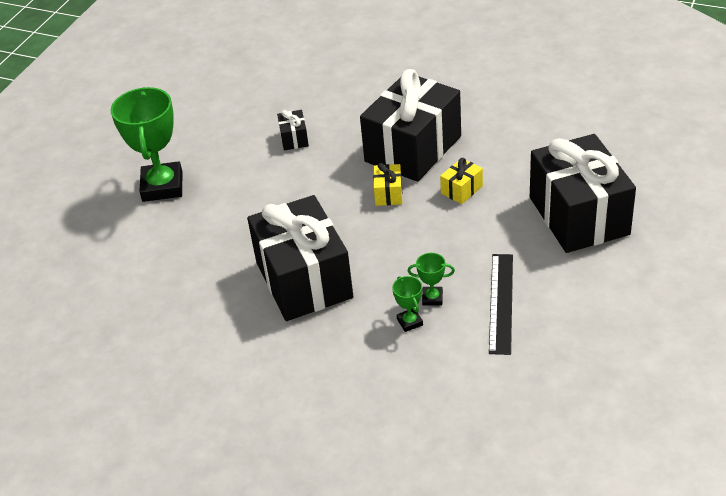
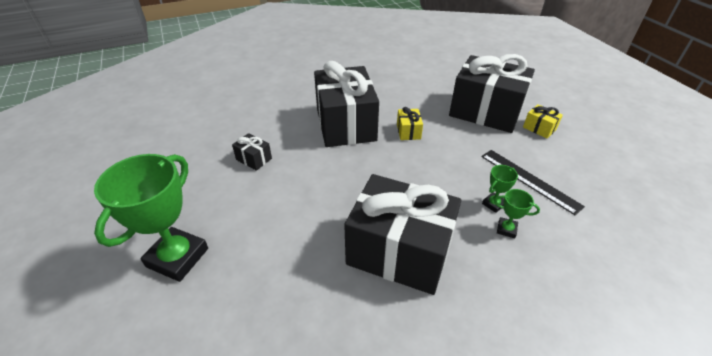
camera: 50 degrees left, 0 degrees up
(162, 186) = (177, 257): green trophy -> green trophy turned 75 degrees clockwise
(388, 193) = (369, 157): yellow gift -> yellow gift (539, 128)

